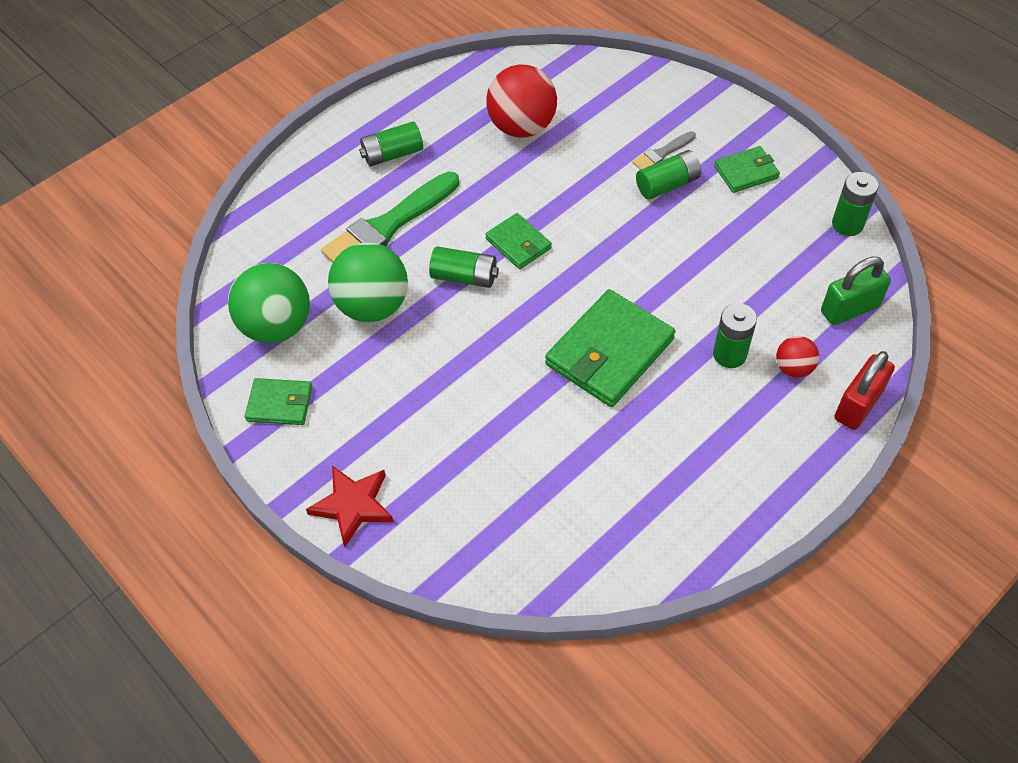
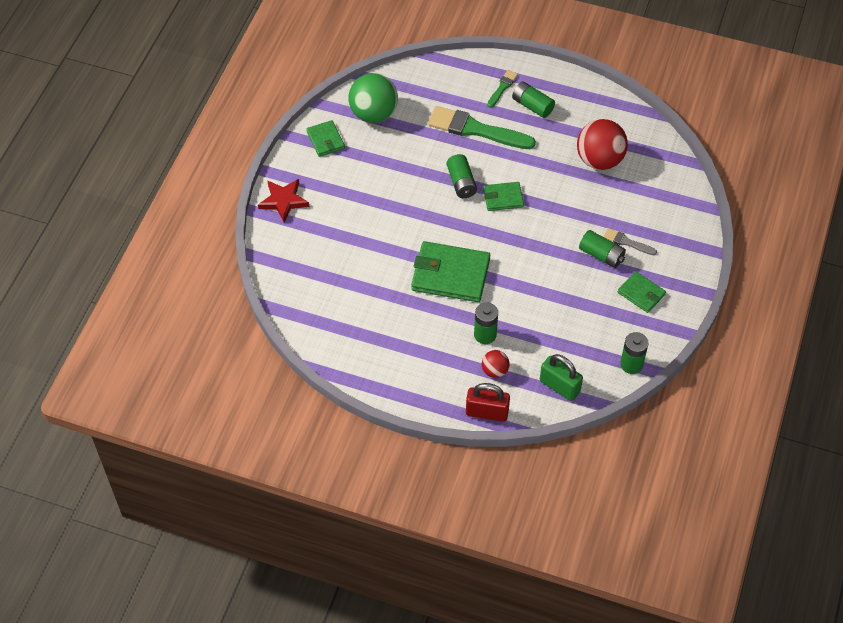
camera: 60 degrees right, 0 degrees up
(341, 171) = (502, 88): none -> green brush
(373, 306) = (414, 150): green ball -> none
(518, 243) = (503, 198): green wallet -> green wallet turned 60 degrees clockwise

